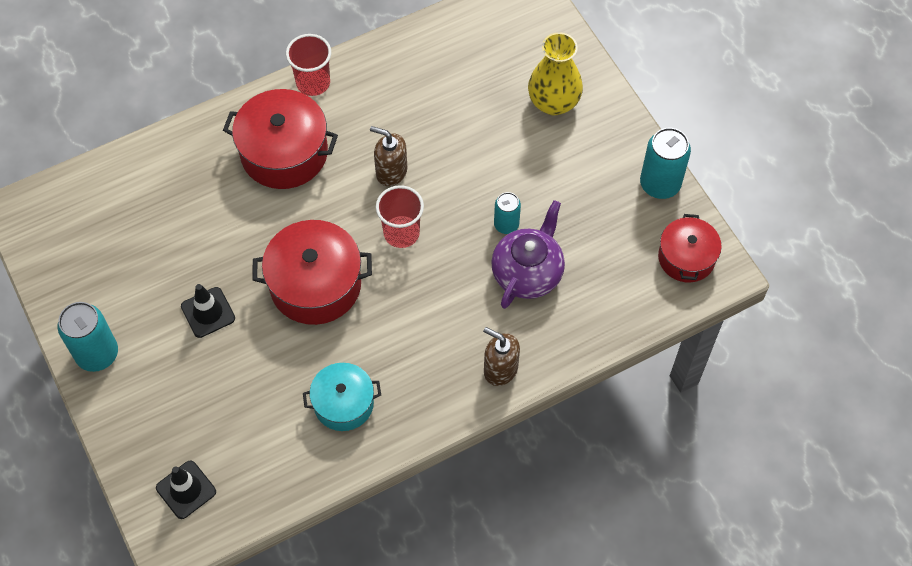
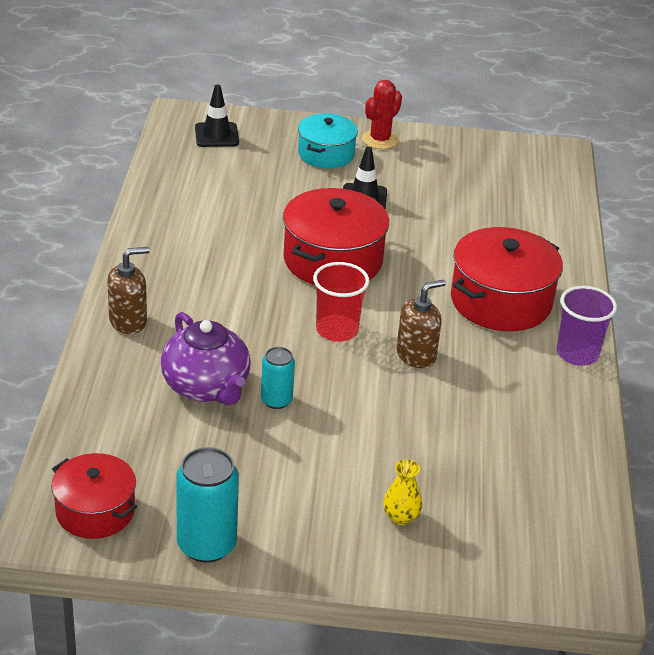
camera: 120 degrees right, 25 degrees down
(97, 354) = (380, 140): turquoise can -> red cactus
(313, 83) = (577, 354): red cup -> purple cup
(343, 403) = (200, 227): turquoise pot -> turquoise pot (326, 154)
(553, 102) = (401, 517): yellow vase -> yellow vase, size x0.51

